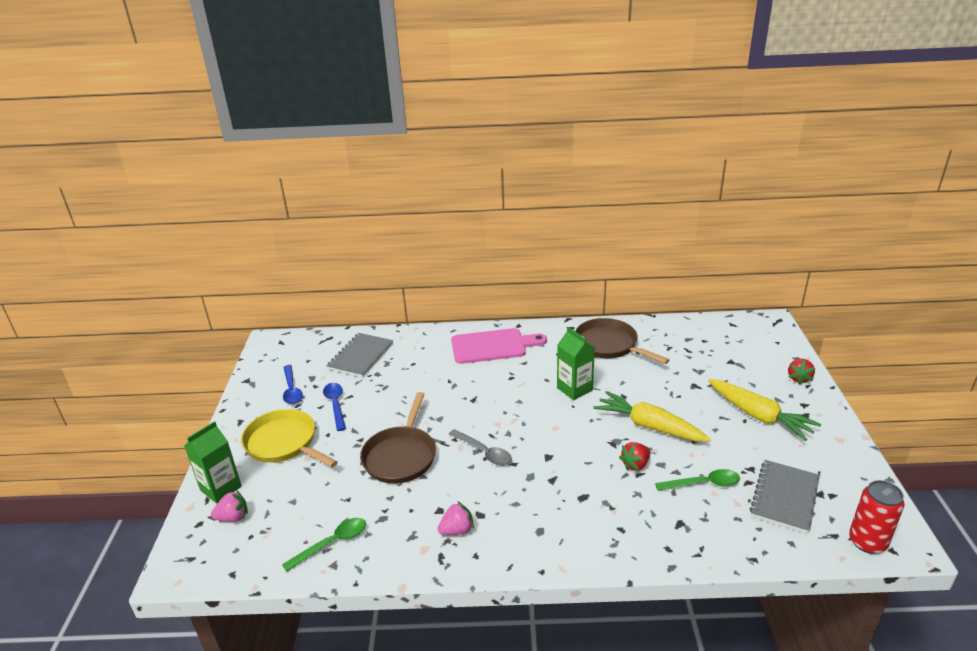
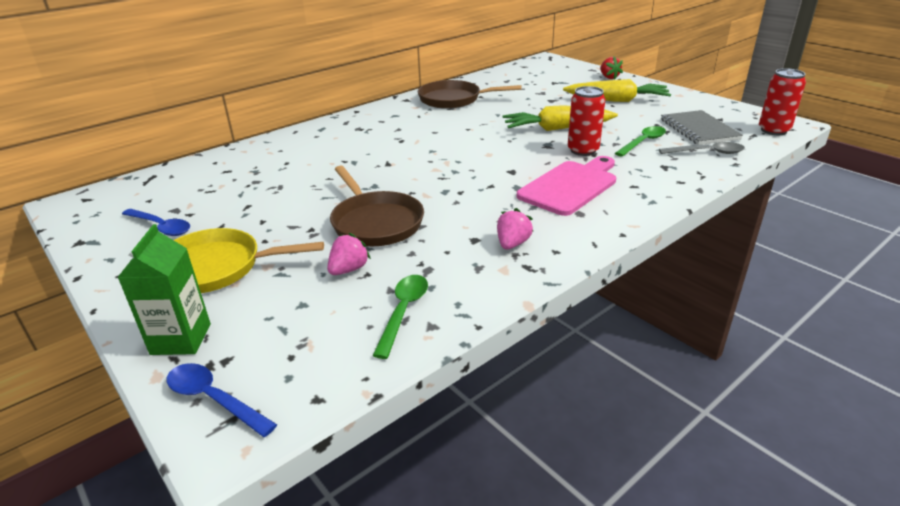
camera: 40 degrees left, 0 degrees up
(233, 517) = (240, 353): pink strawberry -> pink strawberry (349, 269)
(335, 405) = (239, 217): blue spoon -> blue spoon (213, 399)
(361, 356) = (216, 176): grey notebook -> none
(484, 452) = (453, 189): grey spoon -> grey spoon (707, 153)
(492, 346) = (352, 129): pink cutting board -> pink cutting board (570, 186)
(574, 389) = (467, 129): green carton -> none
(635, 464) = (583, 150): red strawberry -> red can

